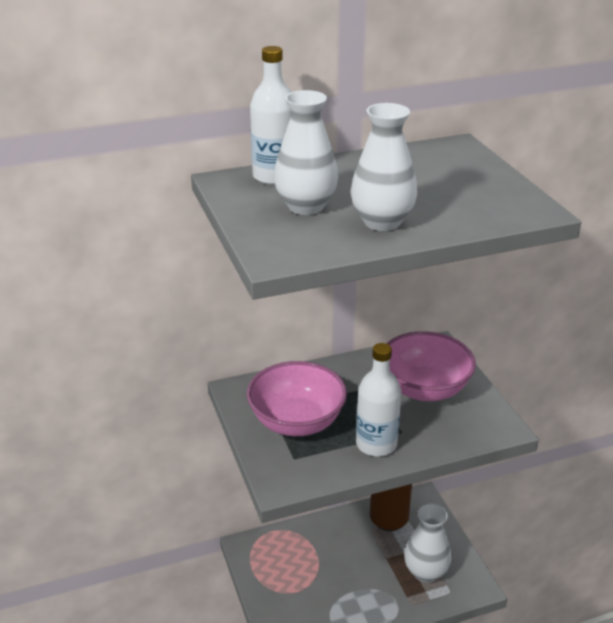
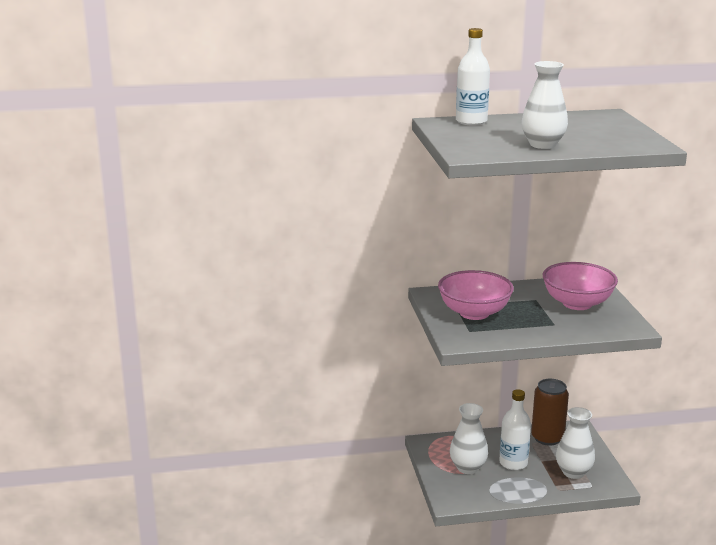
camera: 10 degrees right, 10 degrees down
(306, 206) = (491, 135): white vase -> white vase (468, 468)
(376, 444) = (533, 329): white bottle -> white bottle (513, 463)

